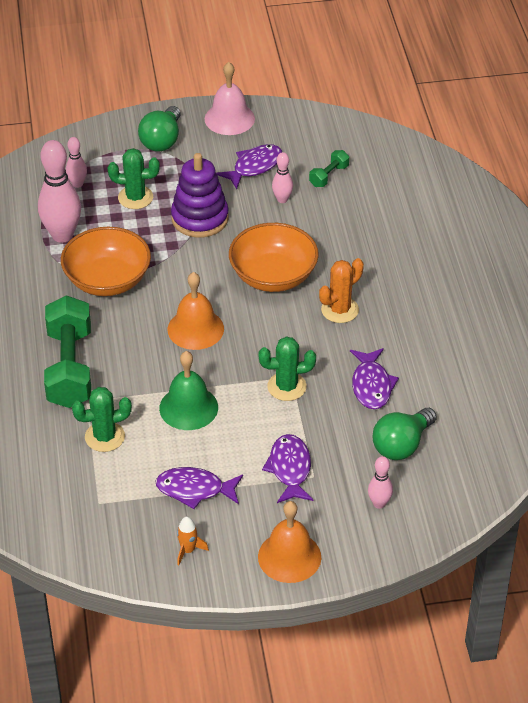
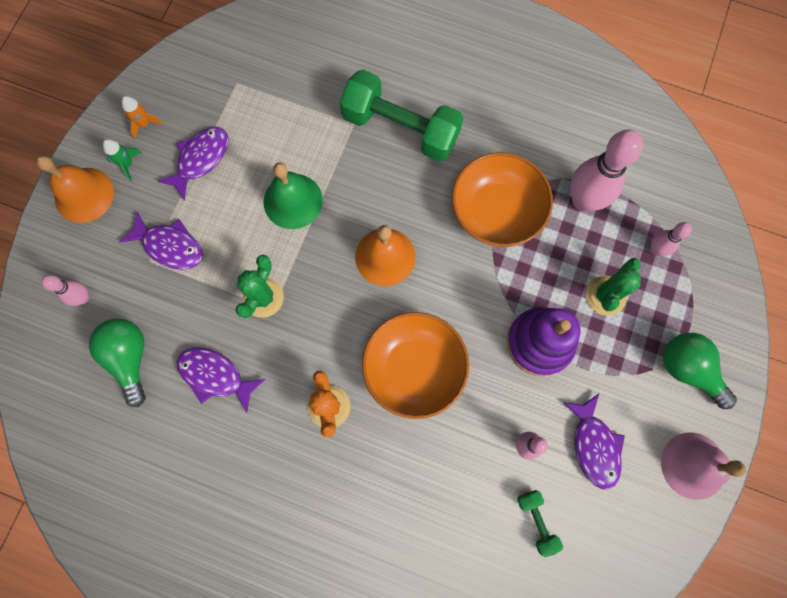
camera: 120 degrees right, 30 degrees up
(104, 437) = (303, 119): green cactus -> none
(237, 541) = (127, 164): none -> green rocket

